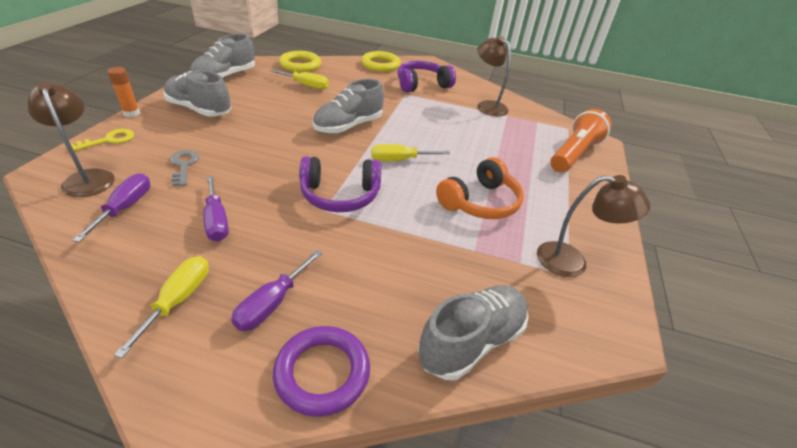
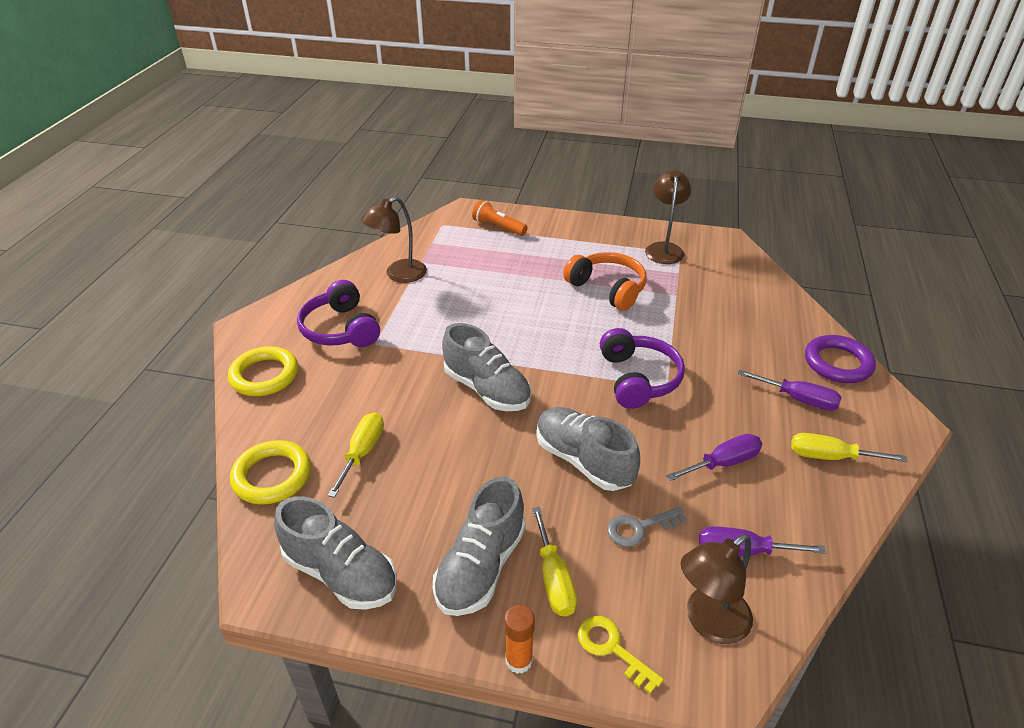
camera: 90 degrees left, 0 degrees up
(399, 160) = (553, 341): yellow screwdriver -> yellow screwdriver (554, 579)
(471, 341) = (770, 299): grey shoe -> grey shoe (583, 460)
(574, 154) = (498, 227): orange flashlight -> orange flashlight, size x0.62

